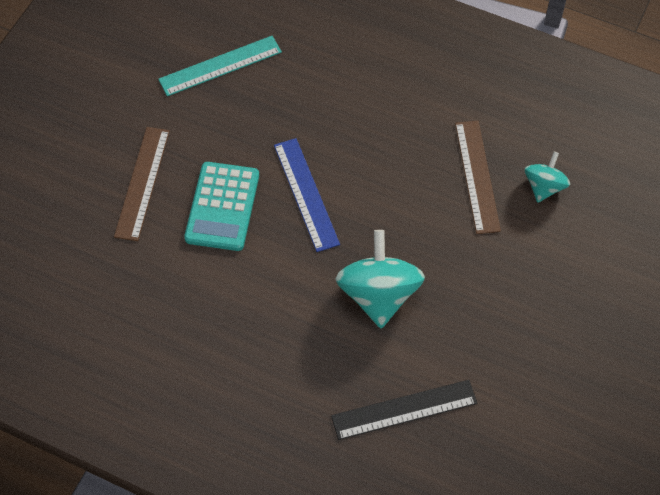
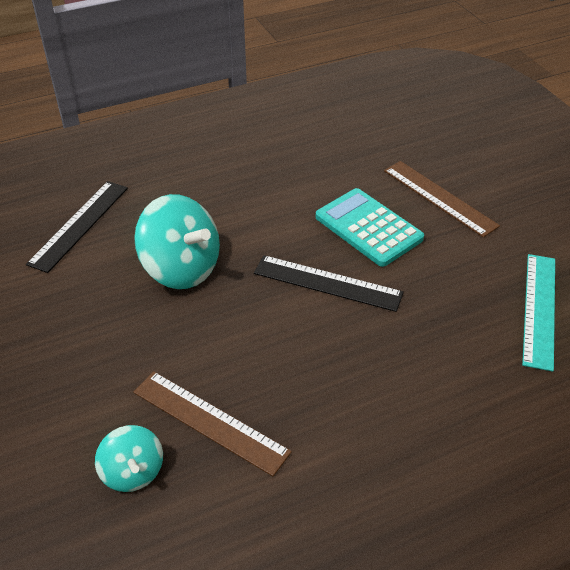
camera: 130 degrees right, 15 degrees down
(306, 194) = (327, 283): blue ruler -> black ruler

